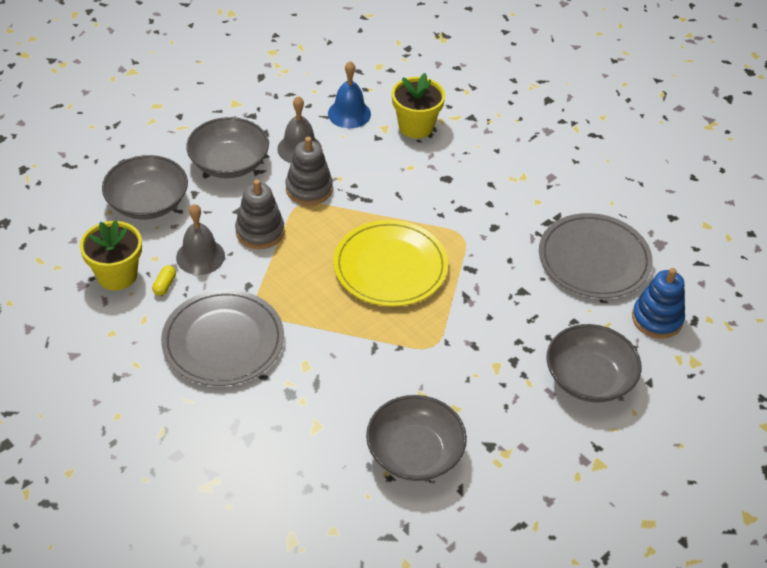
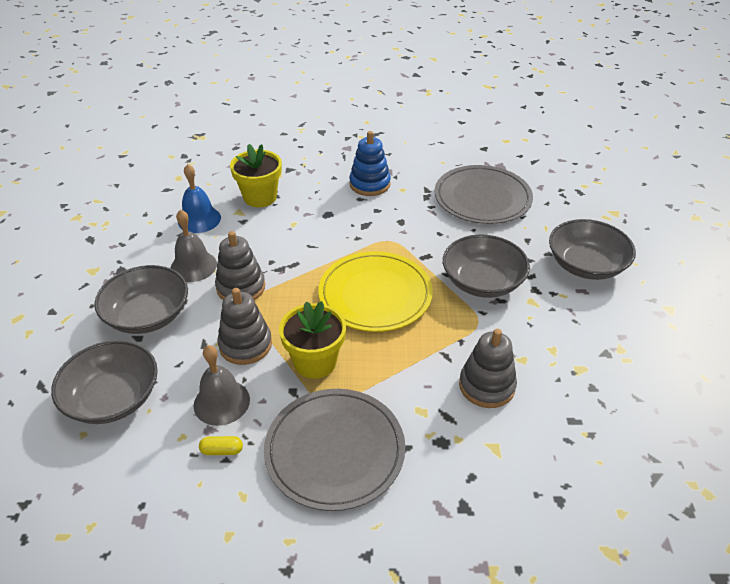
camera: 45 degrees left, 5 degrees down
(117, 275) = (165, 480): yellow flower pot -> yellow flower pot (315, 362)
(165, 285) = (222, 450): yellow capsule -> yellow capsule turned 60 degrees counterclockwise
(370, 389) = (487, 386): none -> grey stacking toy
(414, 452) = (577, 401): grey bowl -> grey bowl (482, 281)
(657, 319) = (562, 205): blue stacking toy -> blue stacking toy (369, 184)

